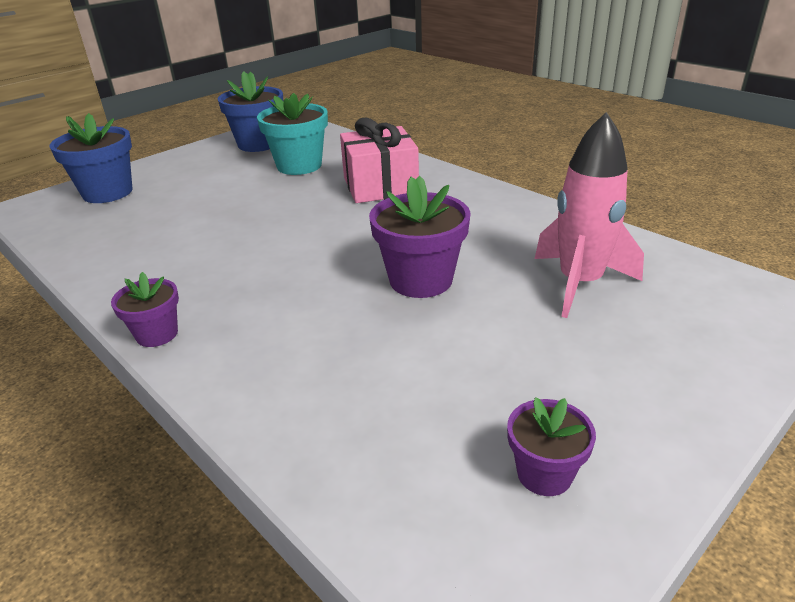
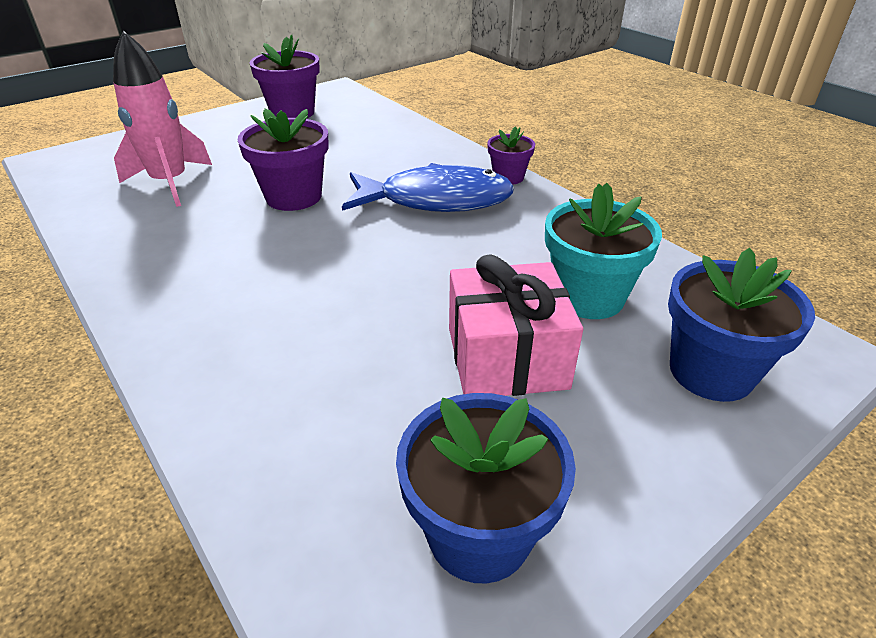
camera: 175 degrees left, 5 degrees up
(257, 291) = (436, 200): none -> blue fish
(299, 165) = (385, 410): turquoise flower pot -> turquoise flower pot (588, 297)
(380, 186) = (267, 329): pink gift -> pink gift (506, 357)
(544, 474) = (292, 113): purple flower pot -> purple flower pot, size x1.72

